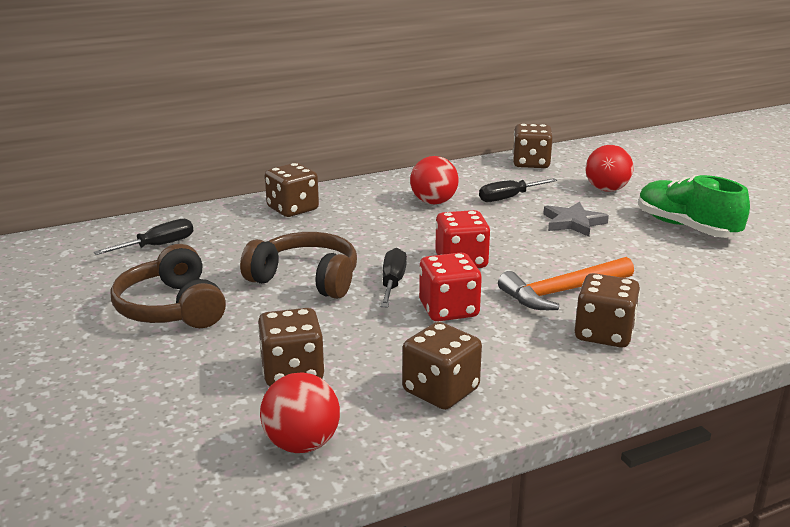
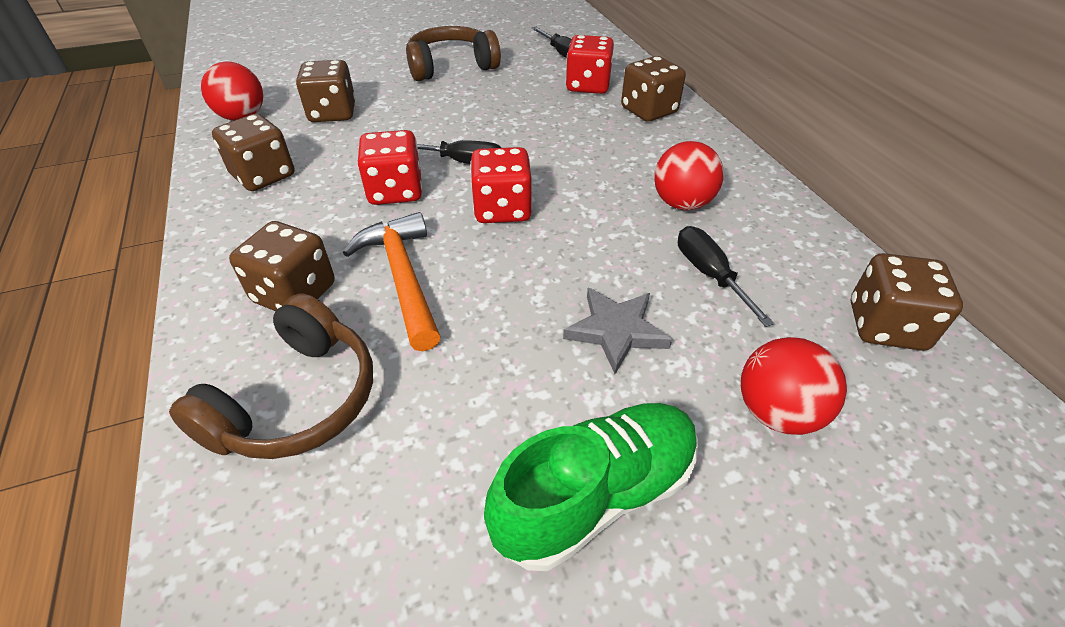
camera: 95 degrees right, 20 degrees up
(238, 233) = (588, 86): none -> red dice
(306, 279) = (484, 118): brown headphones -> brown headphones (297, 400)

